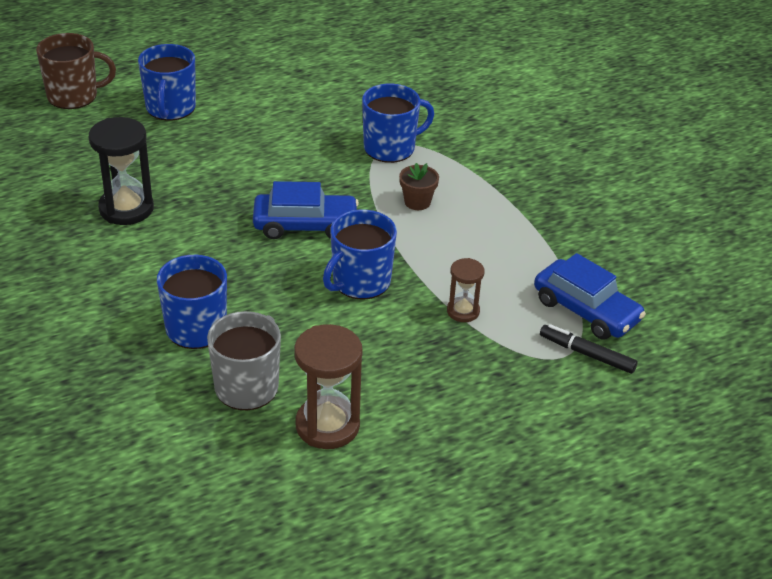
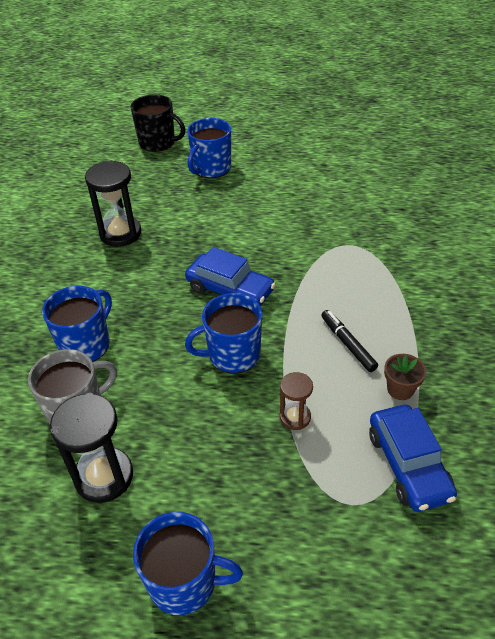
camera: 35 degrees right, 5 degrees up
(74, 96) = (158, 142): brown mug -> black mug
(327, 425) = (104, 476): brown hourglass -> black hourglass
(390, 148) = (346, 247): blue mug -> blue mug (184, 582)
(417, 202) = (332, 301): brown flower pot -> brown flower pot (400, 389)
(587, 354) = (376, 513): black marker -> black marker (348, 344)

